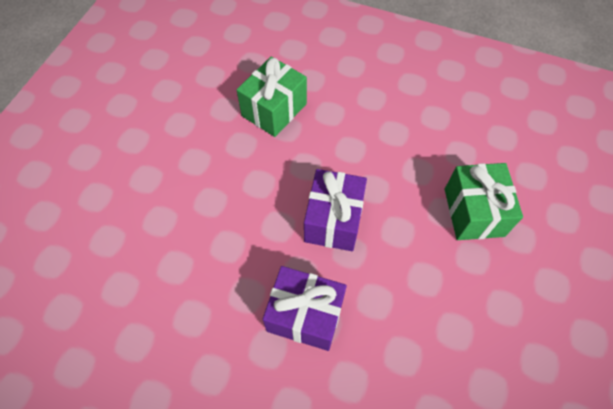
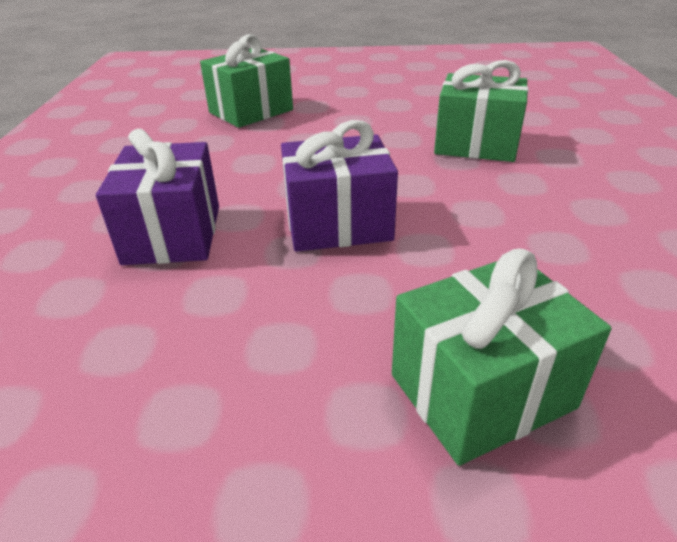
camera: 70 degrees right, 25 degrees down
(129, 225) = (251, 111): none -> green gift

